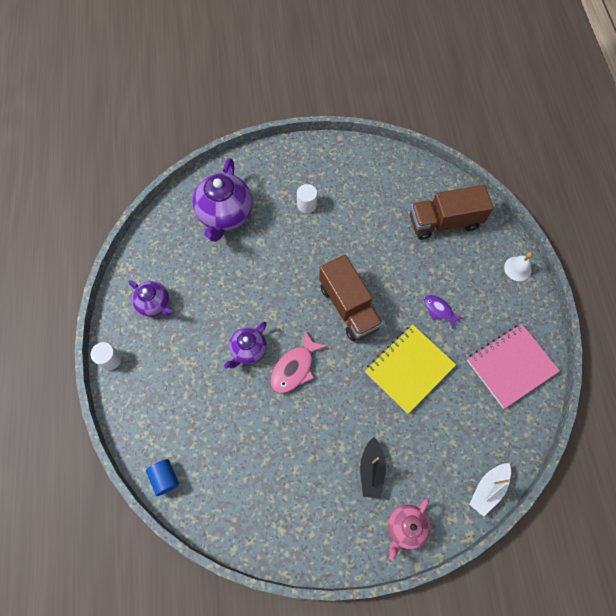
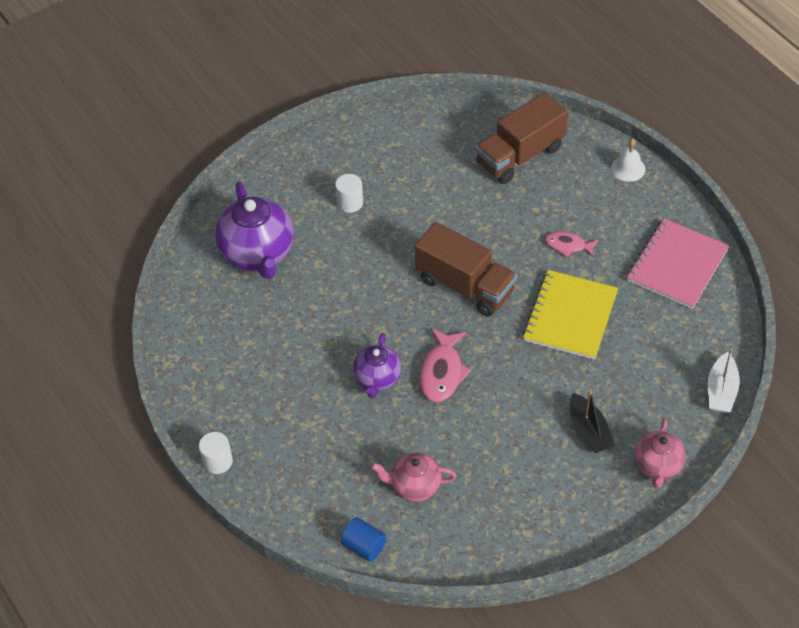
camera: 25 degrees left, 15 degrees down
(155, 304) = (234, 381): purple teapot -> none
(225, 449) = (414, 486): none -> pink teapot
(439, 310) = (568, 245): purple fish -> pink fish

